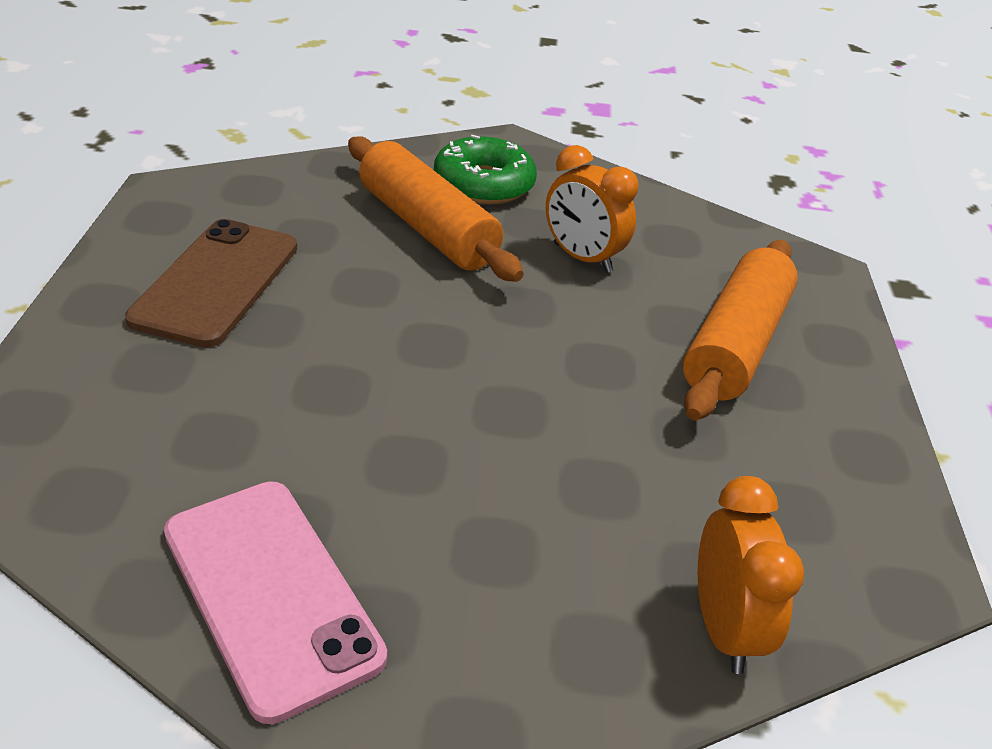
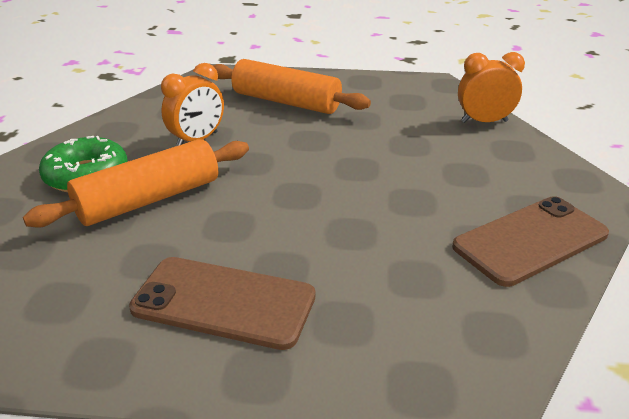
camera: 85 degrees left, 5 degrees down
(271, 593) = (530, 240): pink phone -> brown phone

